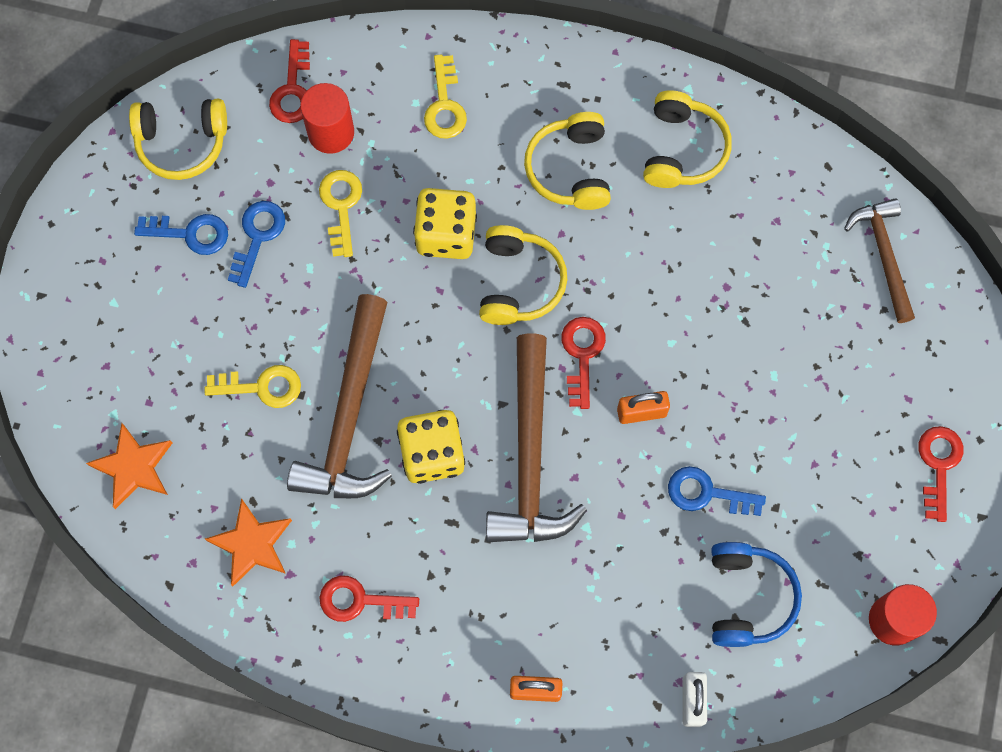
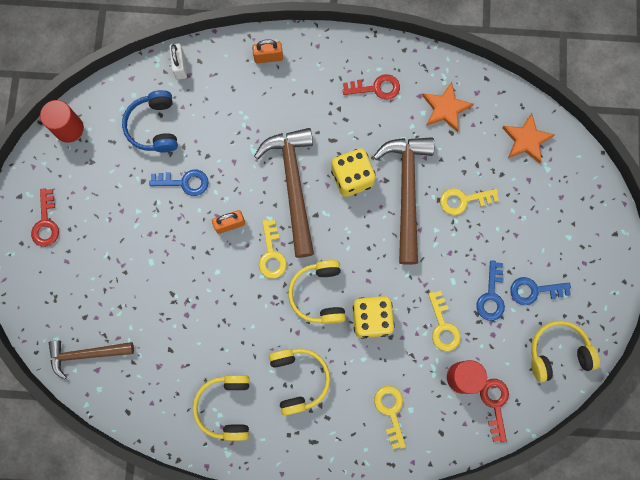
camera: 170 degrees right, 5 degrees up
(582, 355) = (271, 254): red key -> yellow key
(883, 255) = (86, 354): brown hammer -> brown hammer turned 105 degrees clockwise

